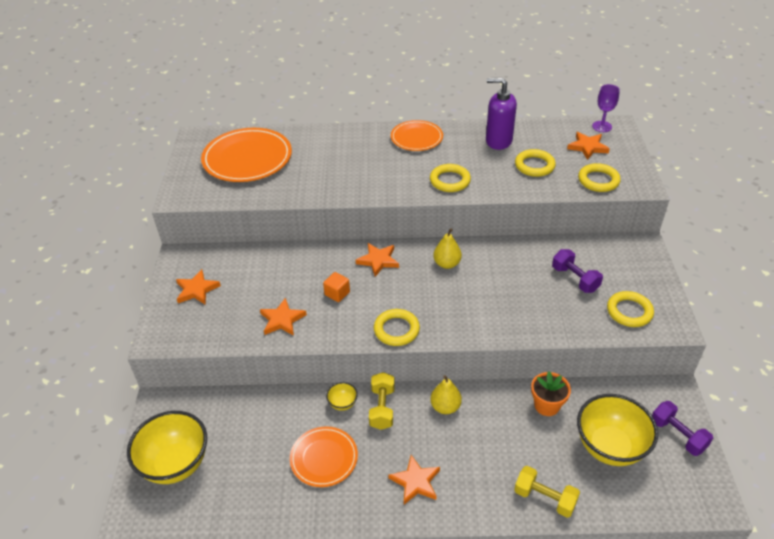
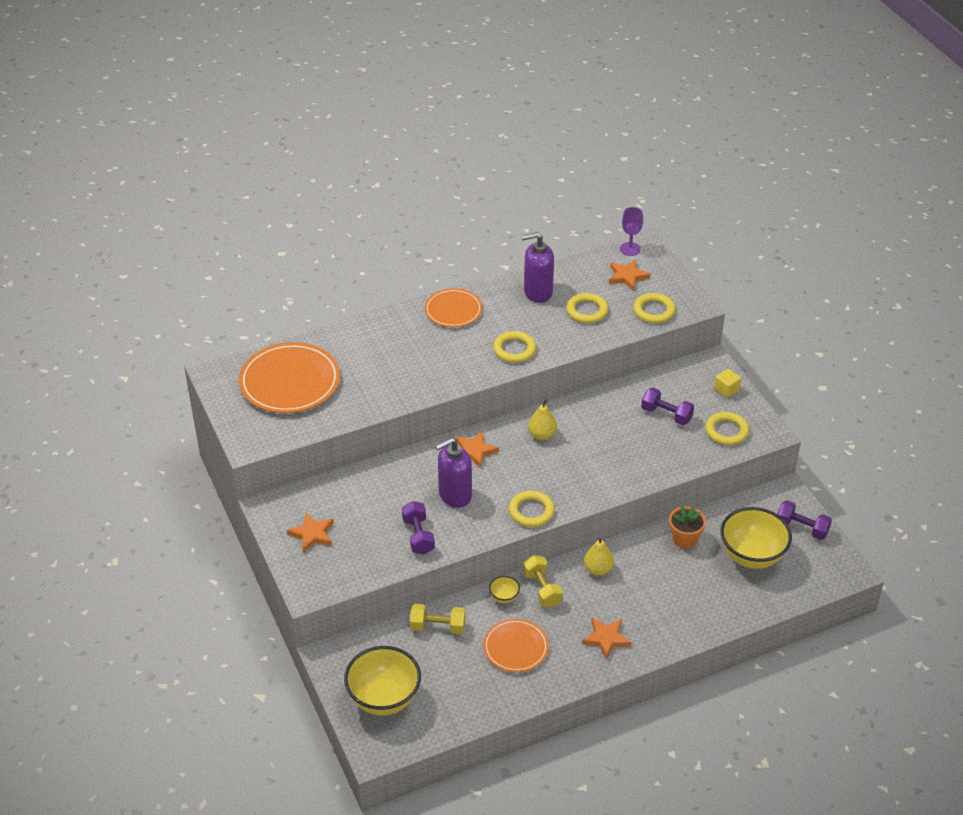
camera: 25 degrees left, 0 degrees up
(282, 320) = (418, 536): orange star -> purple dumbbell
(337, 293) = (454, 495): orange cube -> purple soap dispenser
(544, 498) = (718, 614): yellow dumbbell -> yellow dumbbell (438, 627)
(646, 273) = (726, 390): none -> yellow cube

